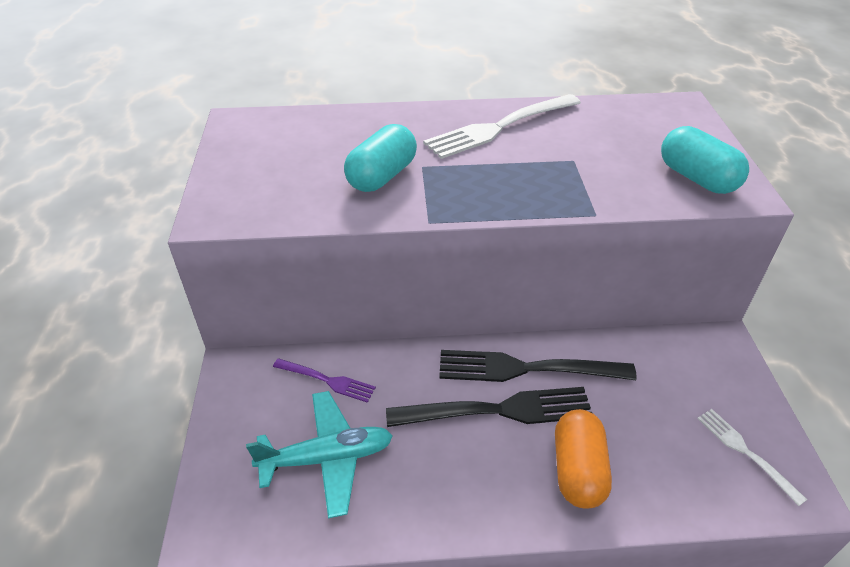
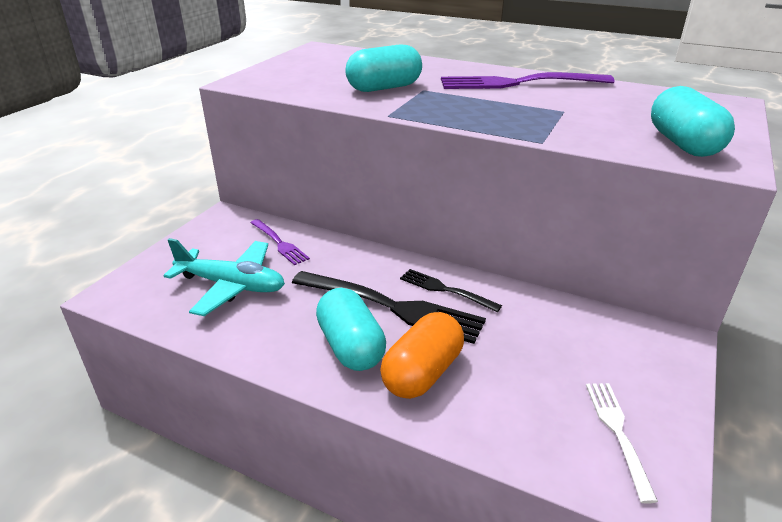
camera: 30 degrees right, 10 degrees down
(499, 127) = (517, 83): white fork -> purple fork
(499, 473) = (351, 346): none -> turquoise capsule
(526, 369) = (445, 290): black fork -> black fork, size x0.55

